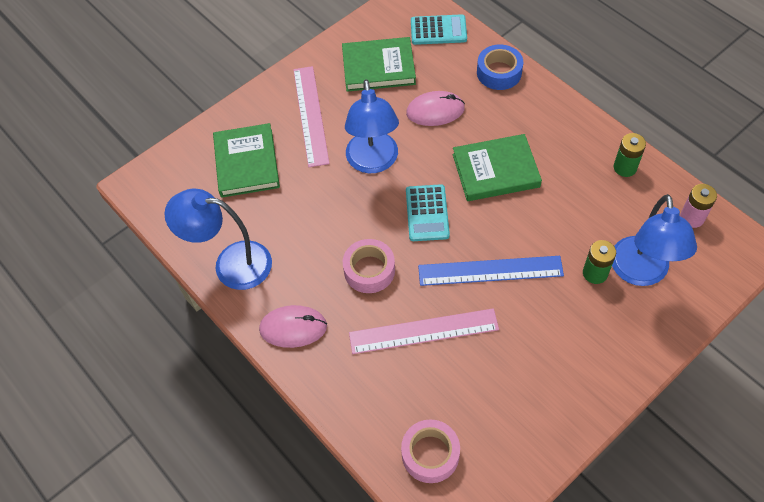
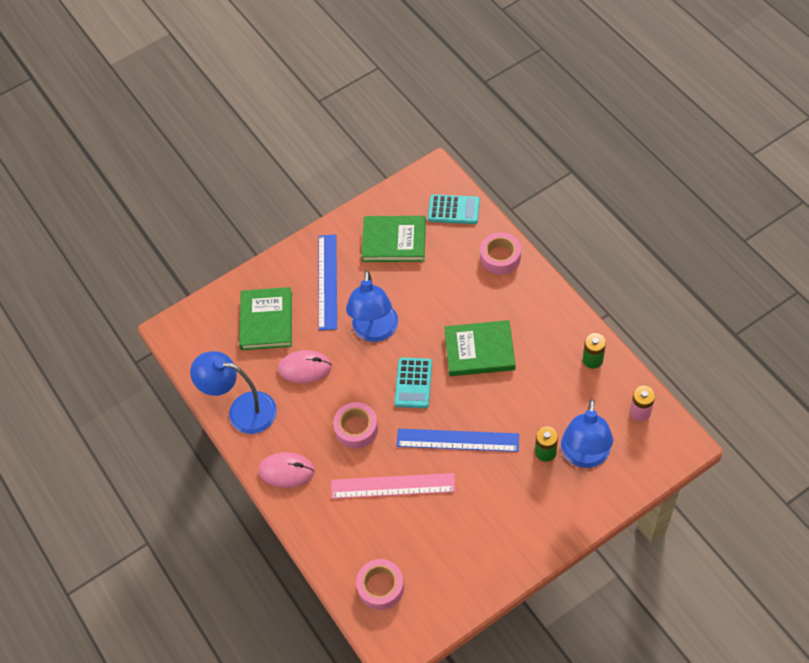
camera: 10 degrees right, 0 degrees up
(310, 115) = (327, 281): pink ruler -> blue ruler
(435, 111) = (437, 289): pink mouse -> pink mouse (305, 368)
(499, 72) = (500, 257): blue tape -> pink tape

